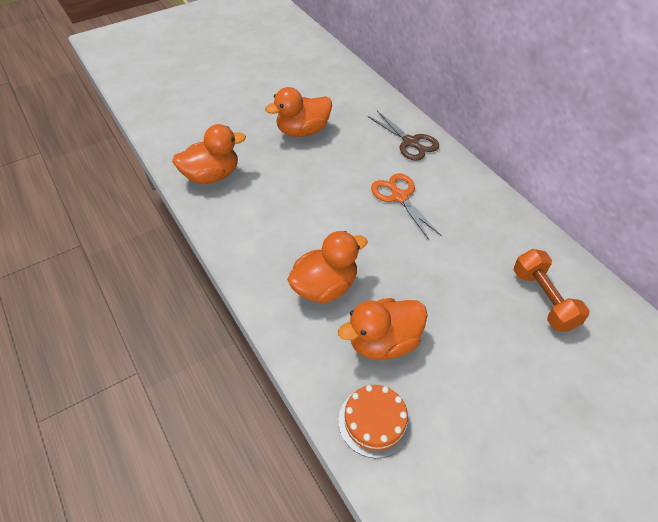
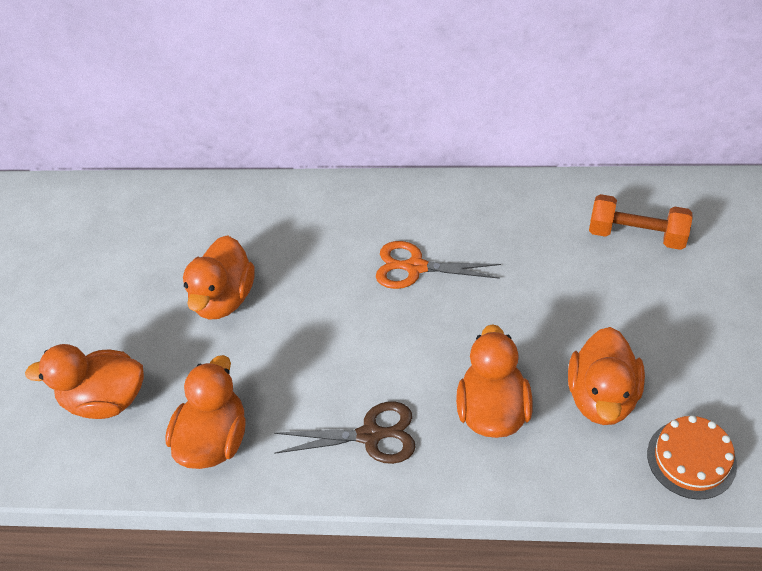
camera: 50 degrees left, 0 degrees up
(206, 124) = (106, 399): none -> orange duck
(410, 142) = (340, 208): brown scissors -> brown scissors (370, 435)

